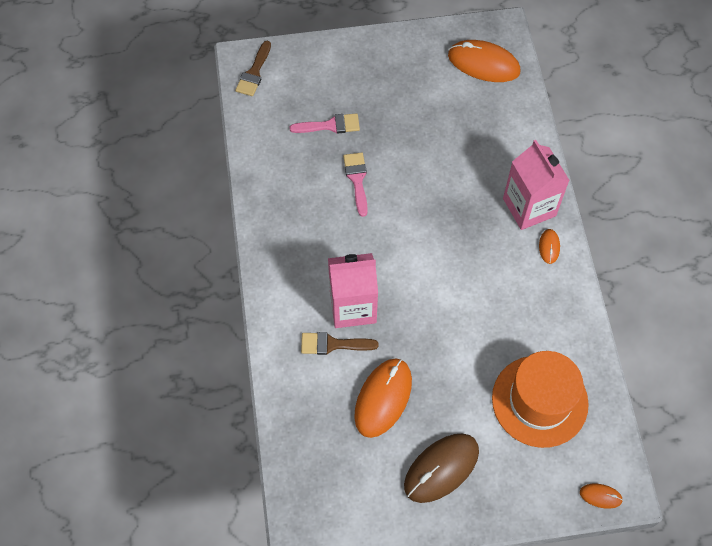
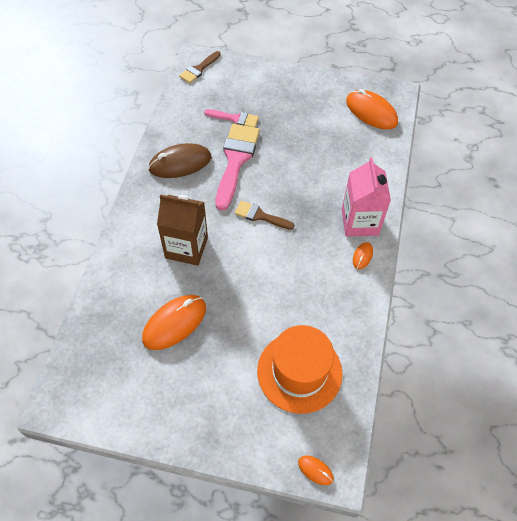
camera: 20 degrees right, 5 degrees down
(333, 344) = (157, 269): brown brush -> brown brush (260, 216)
(353, 306) = (186, 247): pink carton -> brown carton
(357, 180) = (236, 161): pink brush -> pink brush, size x1.83
(441, 468) = (193, 395): brown mouse -> brown mouse (180, 163)

